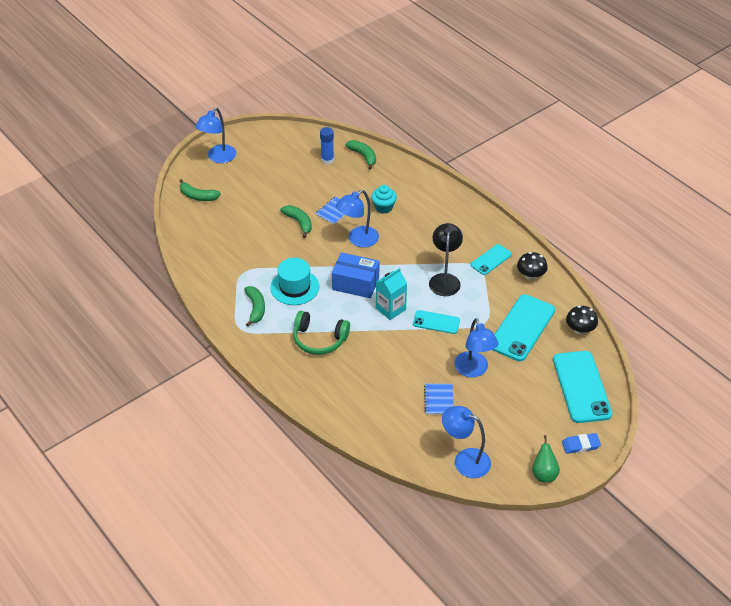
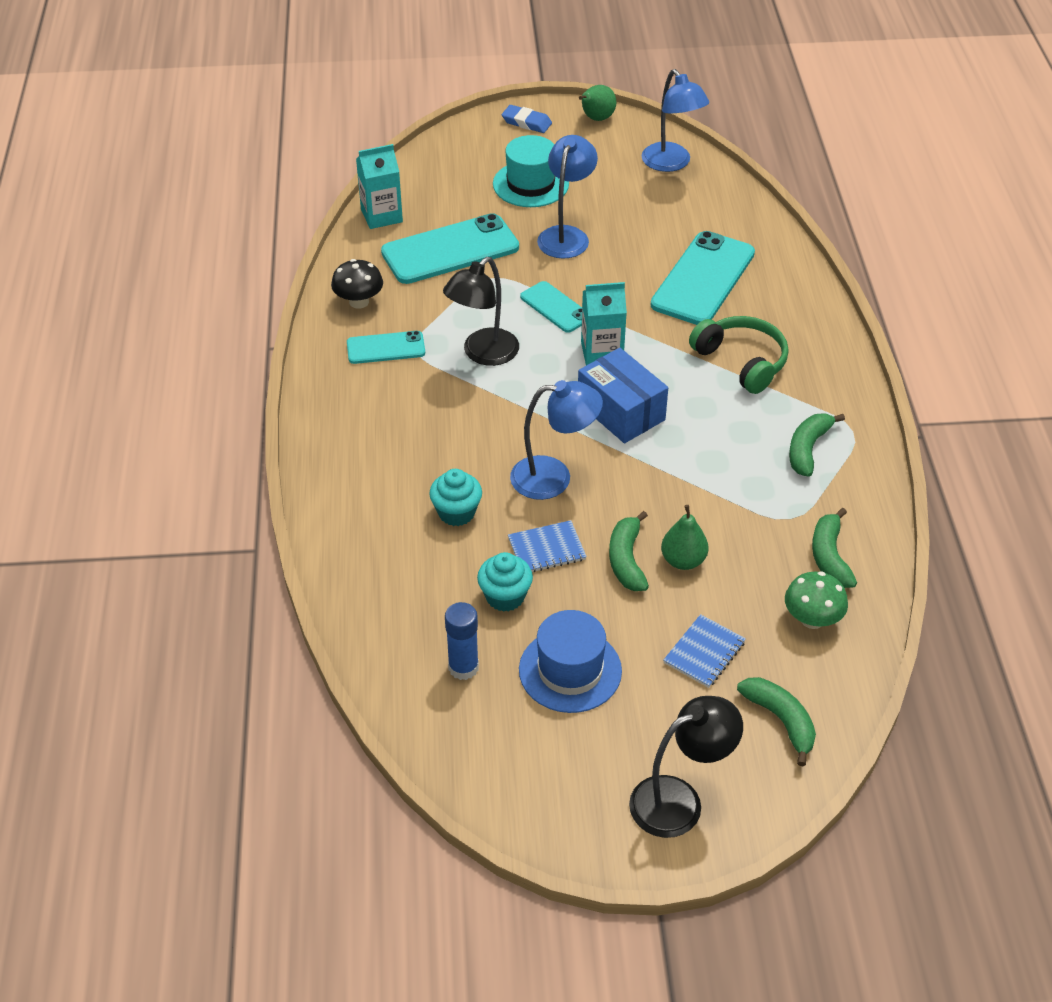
camera: 145 degrees left, 0 degrees up
(208, 236) = (812, 619): none -> green mushroom
(218, 158) = (679, 800): blue lamp -> black lamp
(276, 233) = (683, 560): none -> green pear
(288, 176) = (570, 670): none -> blue hat
(294, 287) = (721, 452): turquoise hat -> turquoise hat (530, 184)
(334, 188) = (505, 597): none -> turquoise cupcake
(363, 156) = (389, 637): green banana -> green banana (830, 557)
(438, 400) = (643, 226): blue notebook -> blue notebook (704, 653)
(580, 330) = (381, 216): black mushroom -> turquoise carton
(581, 387) = (457, 165): turquoise phone -> turquoise phone (703, 279)

